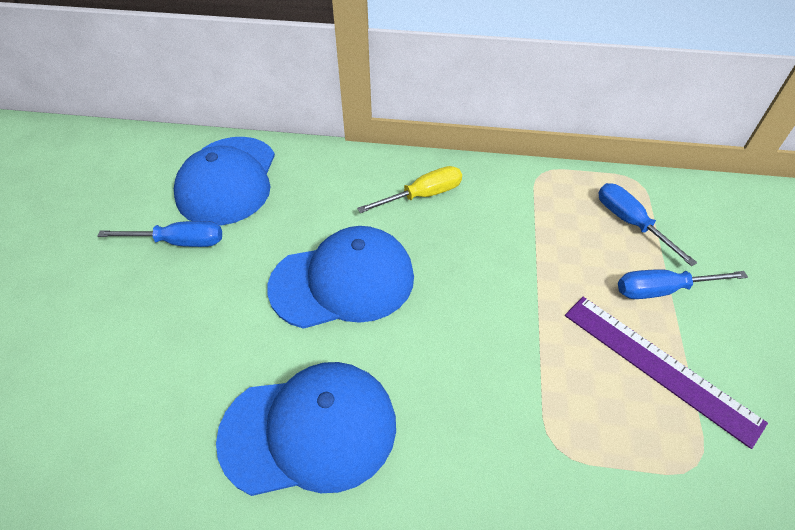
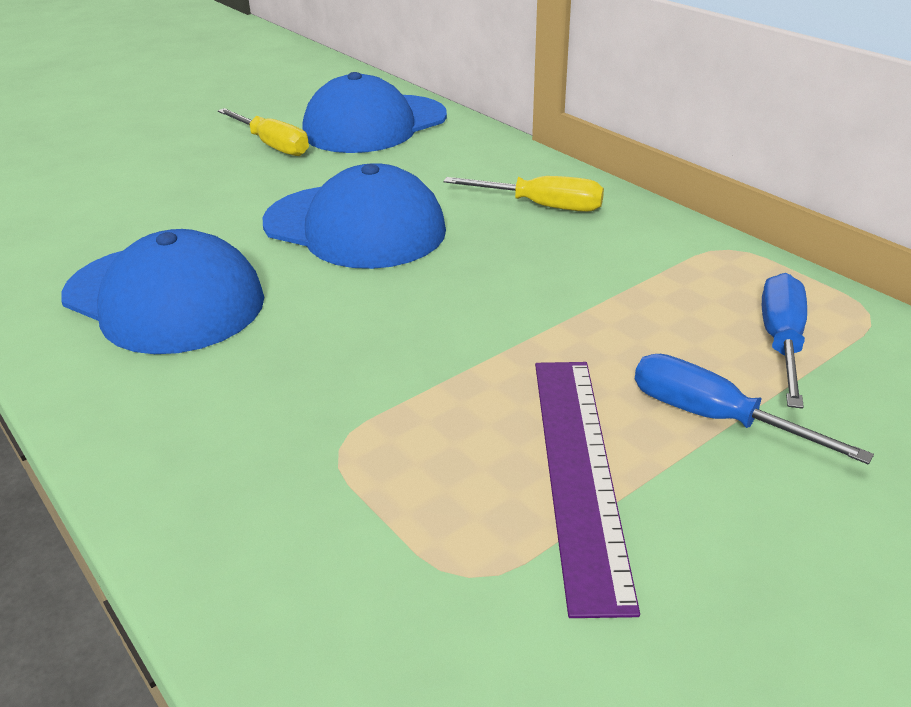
camera: 45 degrees right, 15 degrees down
(179, 242) = (272, 145): blue screwdriver -> yellow screwdriver

